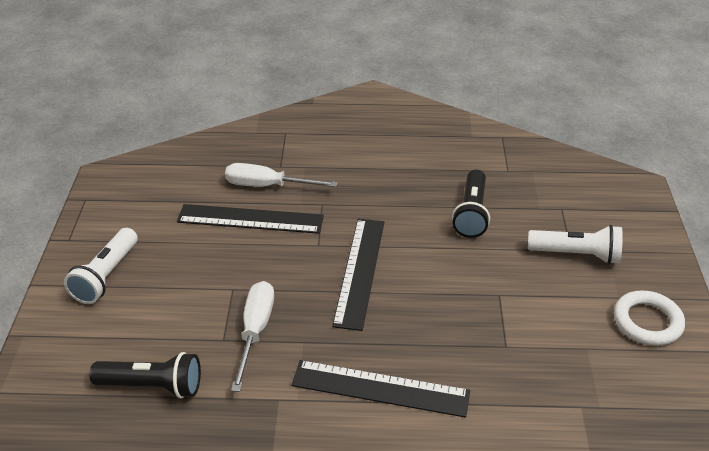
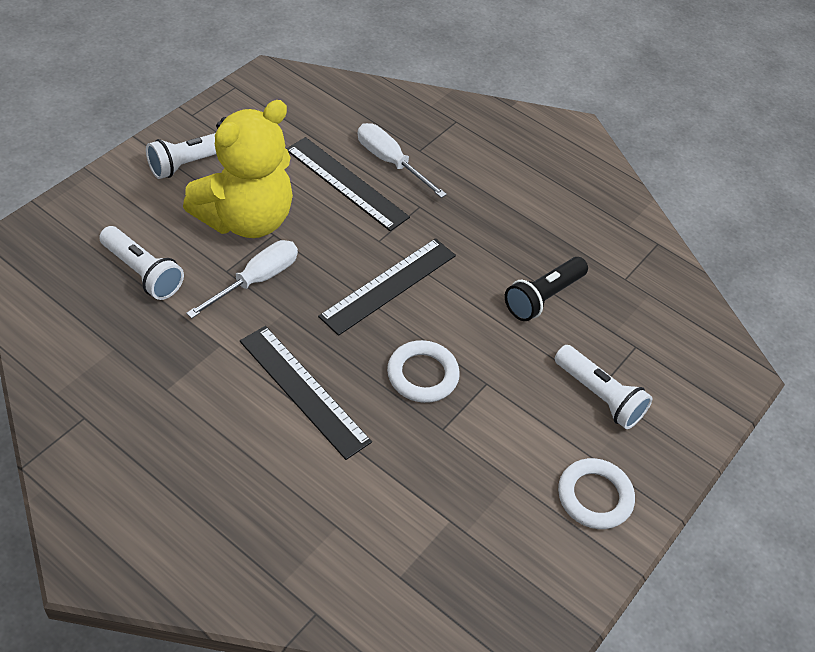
camera: 30 degrees right, 10 degrees up
(153, 386) = (143, 272): black flashlight -> white flashlight
(198, 291) = (246, 219): none -> yellow teddy bear
(451, 318) = (422, 375): none -> white ring

